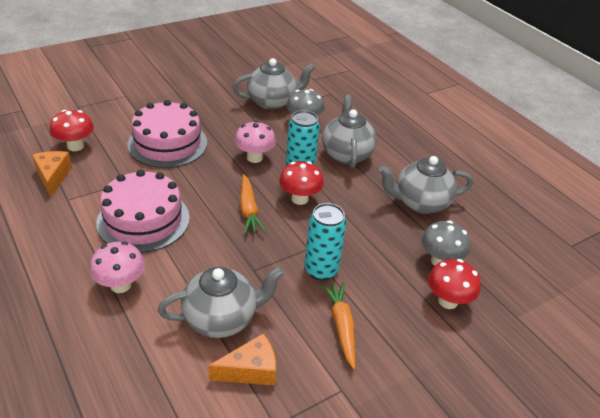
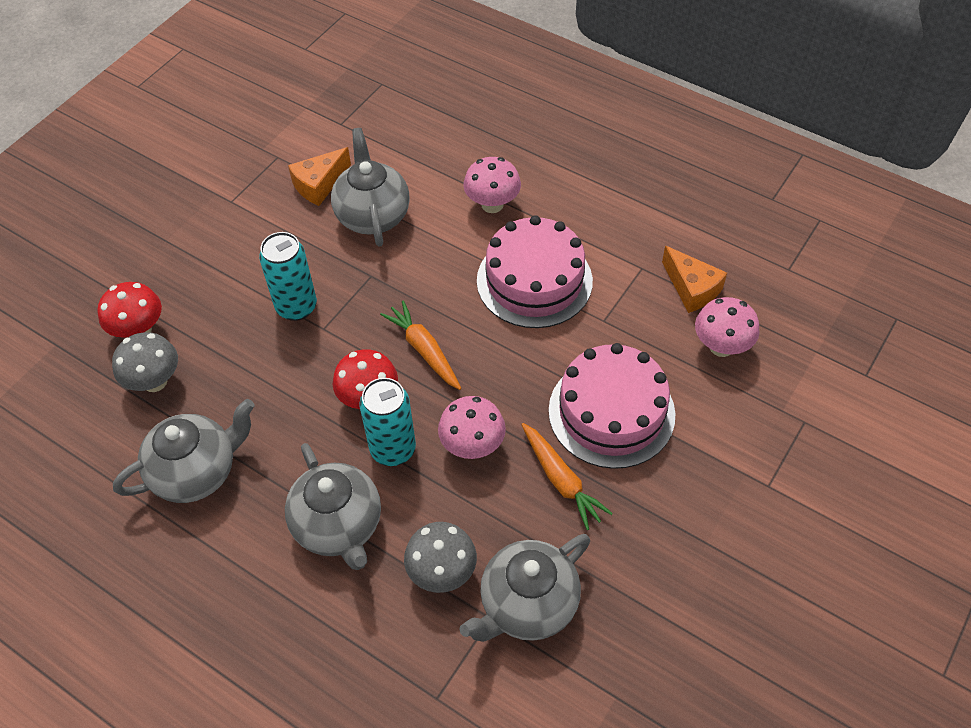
camera: 160 degrees right, 15 degrees up
(75, 146) = (721, 346): red mushroom -> pink mushroom
(222, 318) = (372, 215): grey teapot -> grey teapot turned 120 degrees clockwise
(341, 326) = (250, 255): orange carrot -> orange carrot (561, 480)

